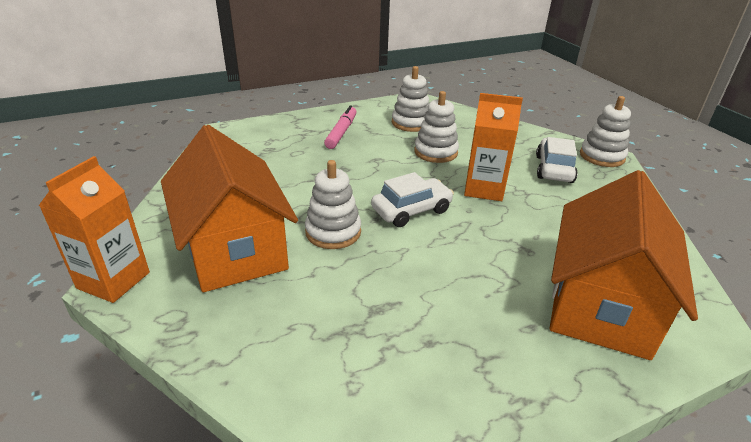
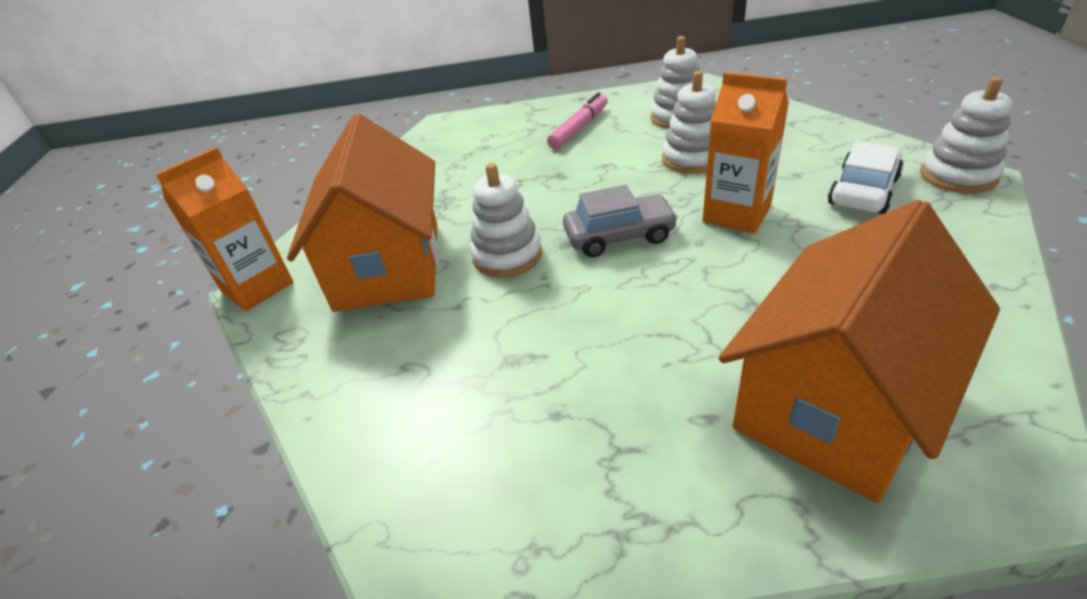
camera: 25 degrees right, 5 degrees up
(411, 210) = (619, 236): white car -> grey car

